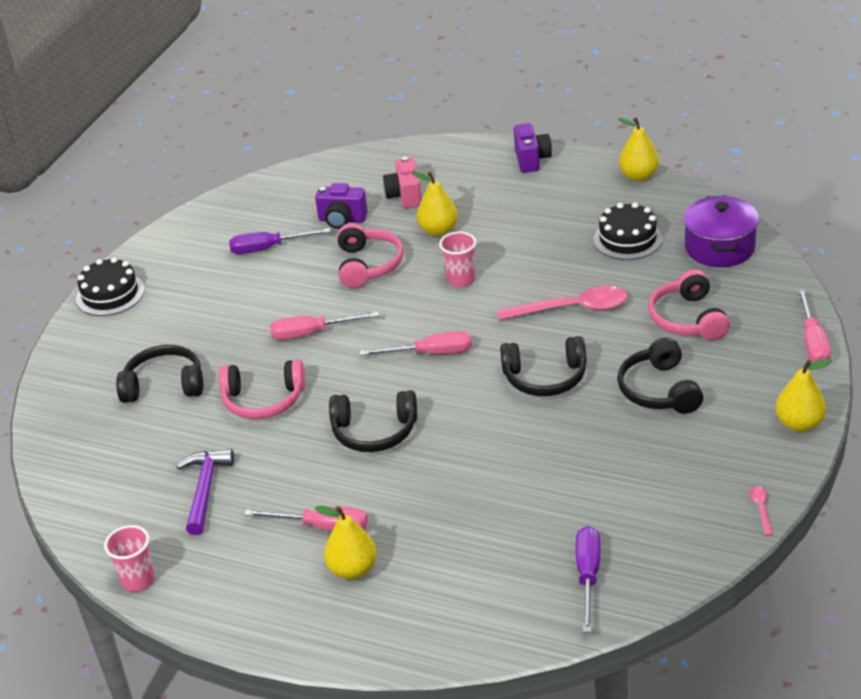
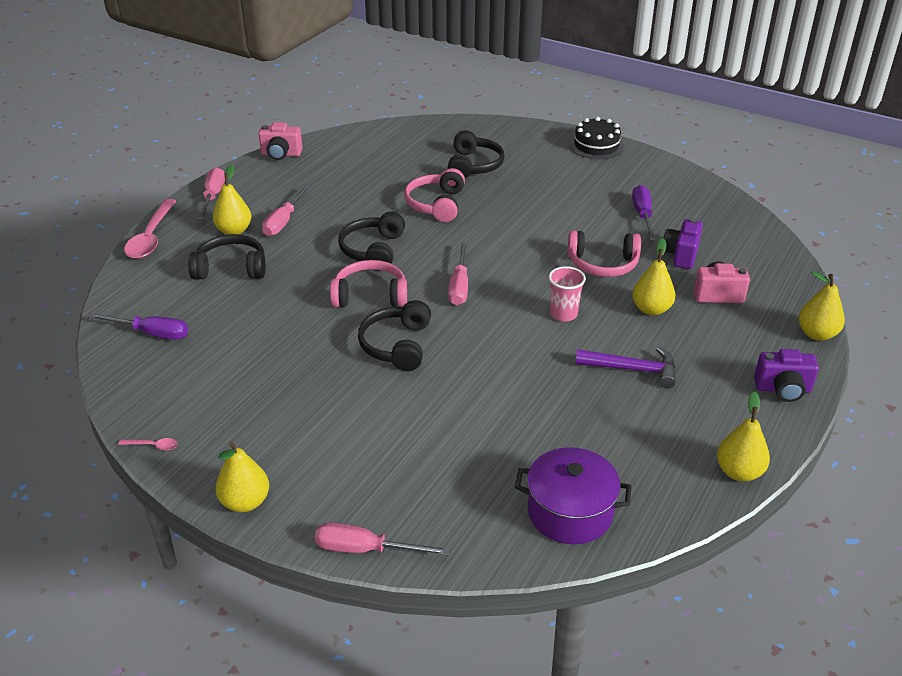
camera: 95 degrees right, 0 degrees up
(138, 580) = (281, 154): pink cup -> pink camera
(205, 490) = (350, 178): purple hammer -> purple hammer (632, 369)
(312, 333) = (512, 230): pink screwdriver -> pink screwdriver (213, 196)
(451, 145) = (816, 334): none -> yellow pear
(573, 309) = (493, 378): pink spoon -> pink spoon (151, 238)
(627, 239) = (606, 438): black cake -> none
(659, 390) = (345, 413): black headphones -> black headphones (231, 268)
(688, 319) = (446, 456): pink headphones -> pink headphones (370, 295)

